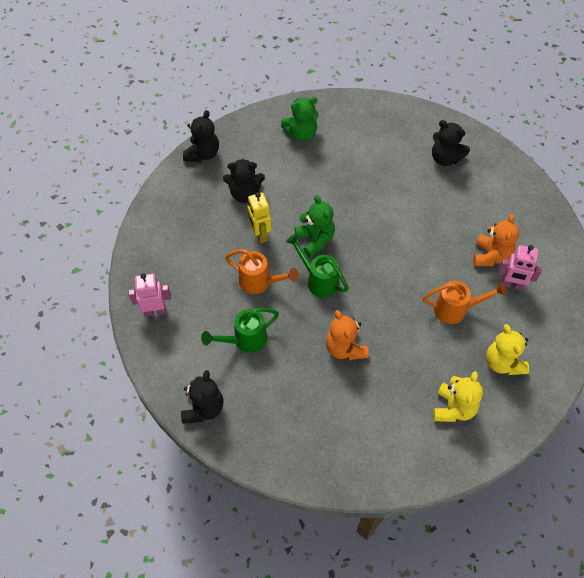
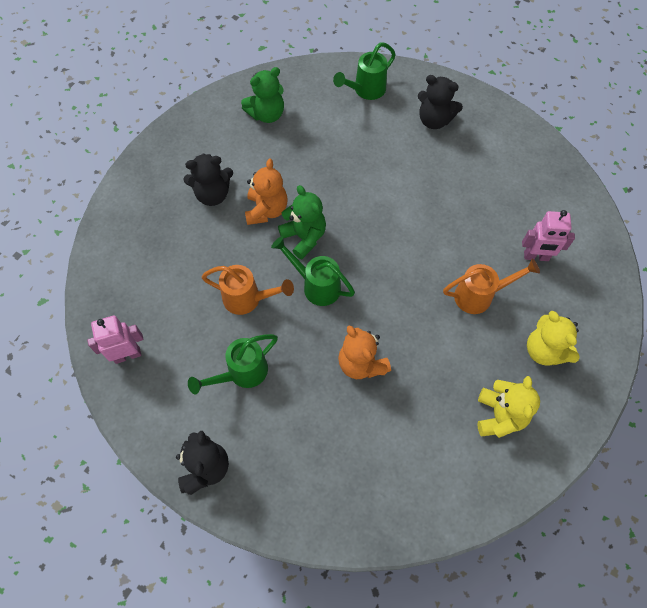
camera: 10 degrees left, 5 degrees up
(202, 154) = (155, 154): black teddy bear -> none
(260, 234) = (238, 241): yellow robot -> none
(390, 125) = (365, 90): none -> green watering can
(491, 256) = (506, 226): orange teddy bear -> orange teddy bear (266, 210)

